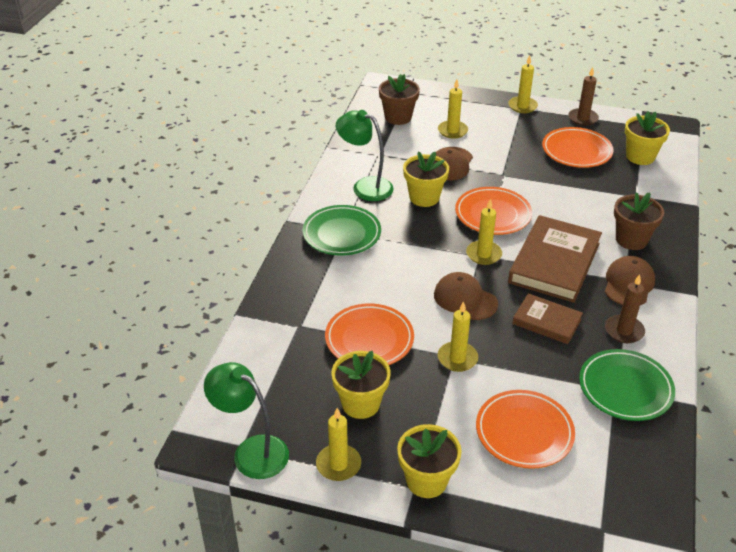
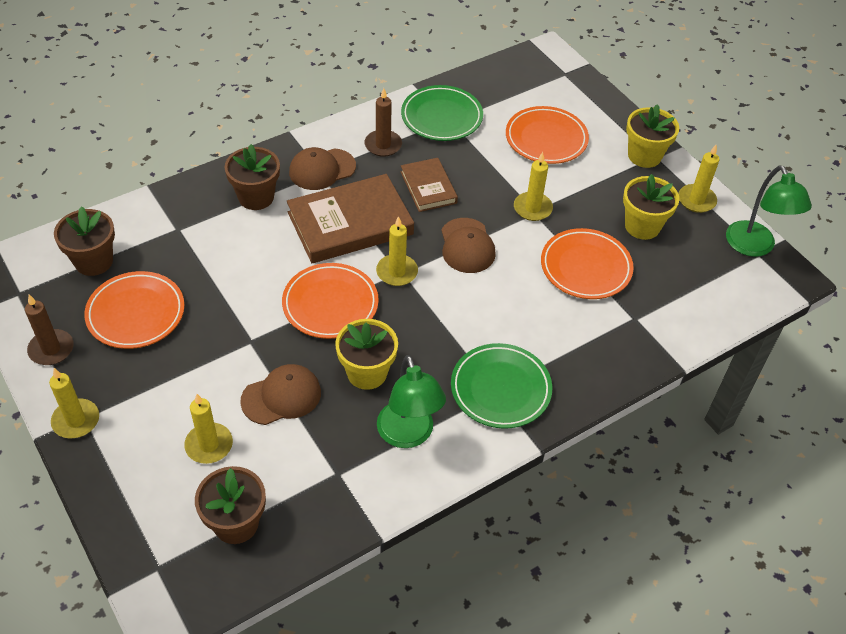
camera: 140 degrees left, 10 degrees up
(640, 156) = (93, 261): yellow flower pot -> brown flower pot

